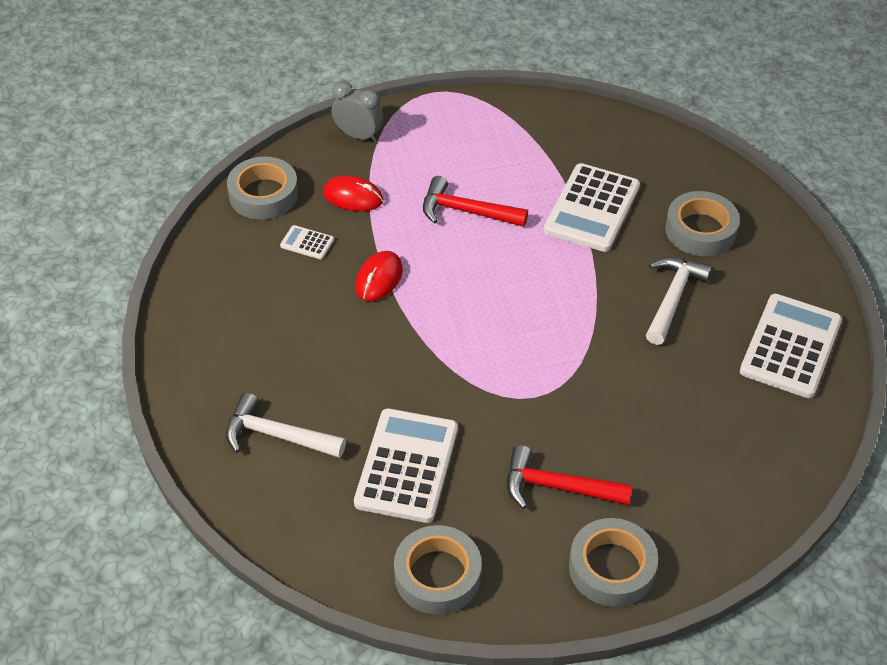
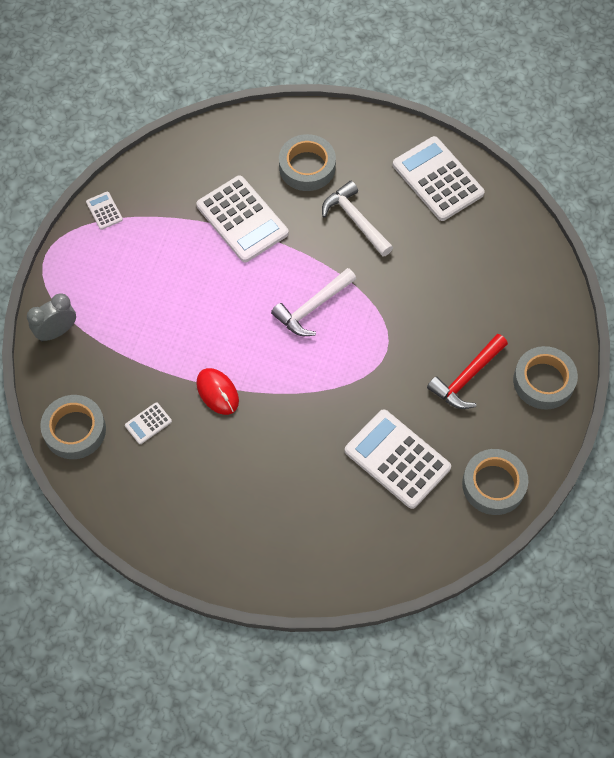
camera: 60 degrees left, 15 degrees up
(277, 436) = (322, 530): white hammer -> white hammer (312, 307)
(353, 197) = (121, 368): red mouse -> none
(466, 211) = (190, 300): red hammer -> none
(513, 108) = (104, 211): none -> white calculator

